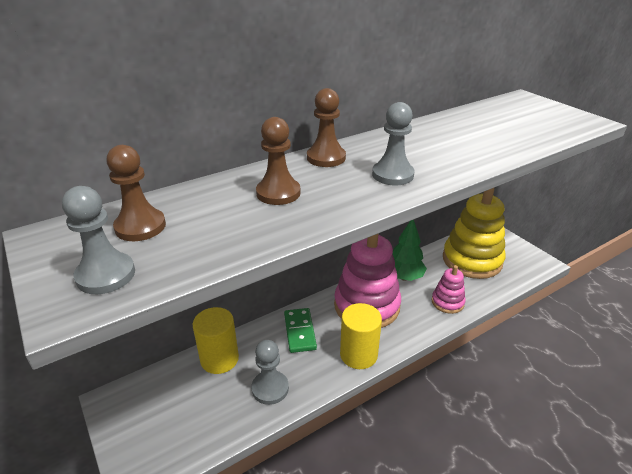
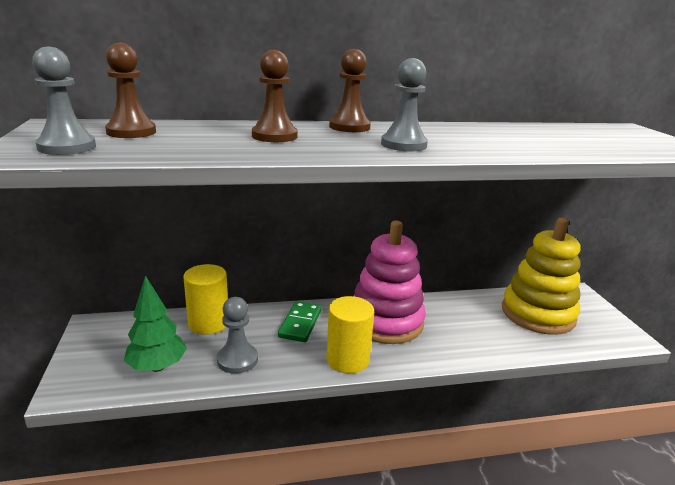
camera: 20 degrees right, 10 degrees down
(404, 277) = (445, 308): green tree -> green tree (157, 367)
(447, 302) = (482, 343): pink stacking toy -> none

